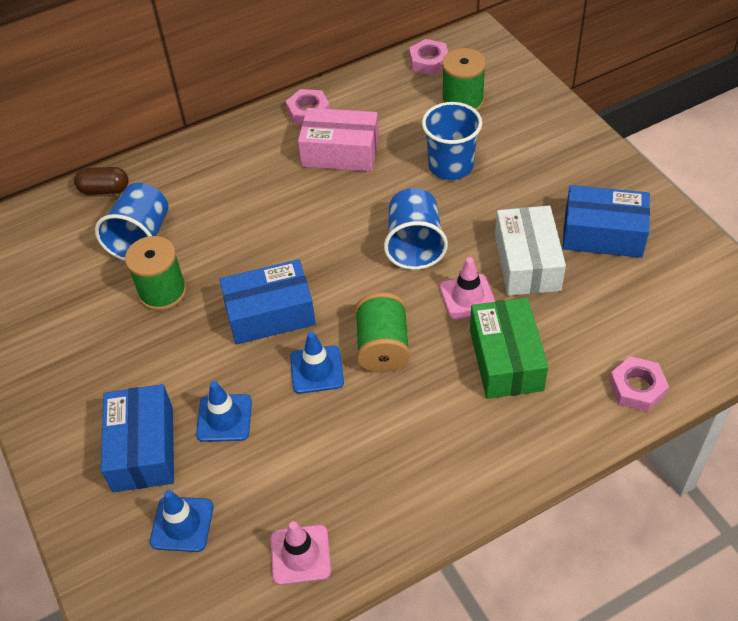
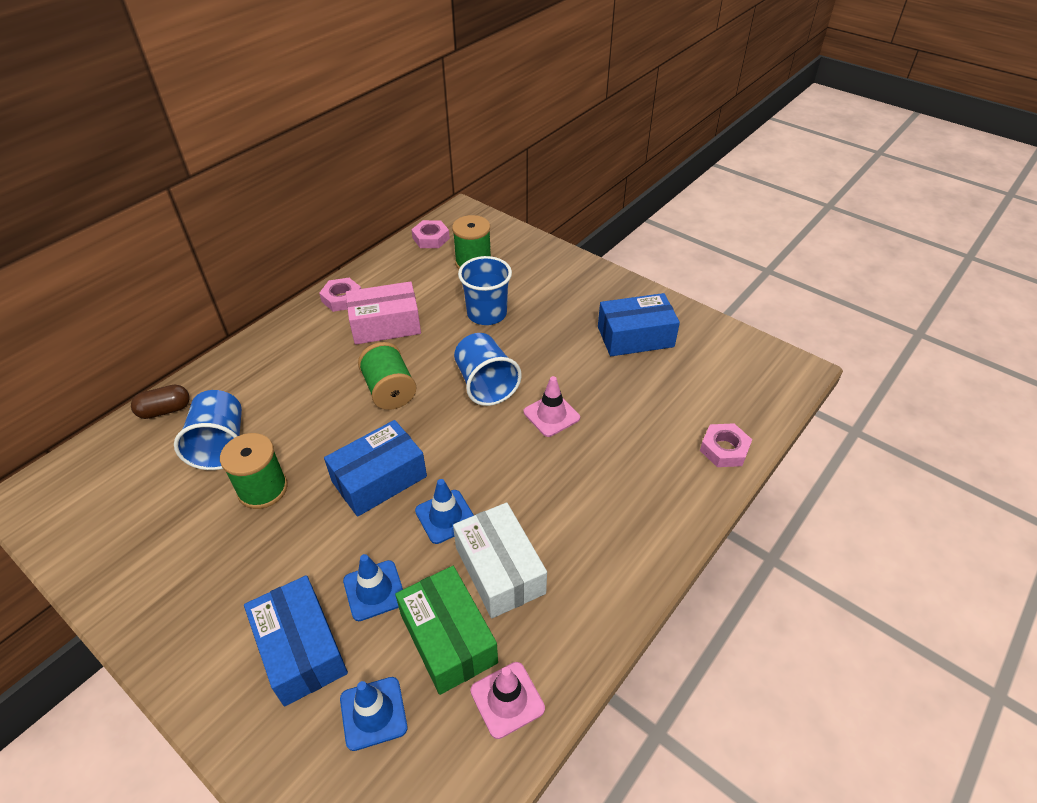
camera: 25 degrees left, 5 degrees down
(383, 347) = (497, 478): green spool -> green spool (389, 390)
(506, 359) = (608, 457): green box -> green box (448, 638)
(527, 263) = (587, 374): white box -> white box (499, 570)

